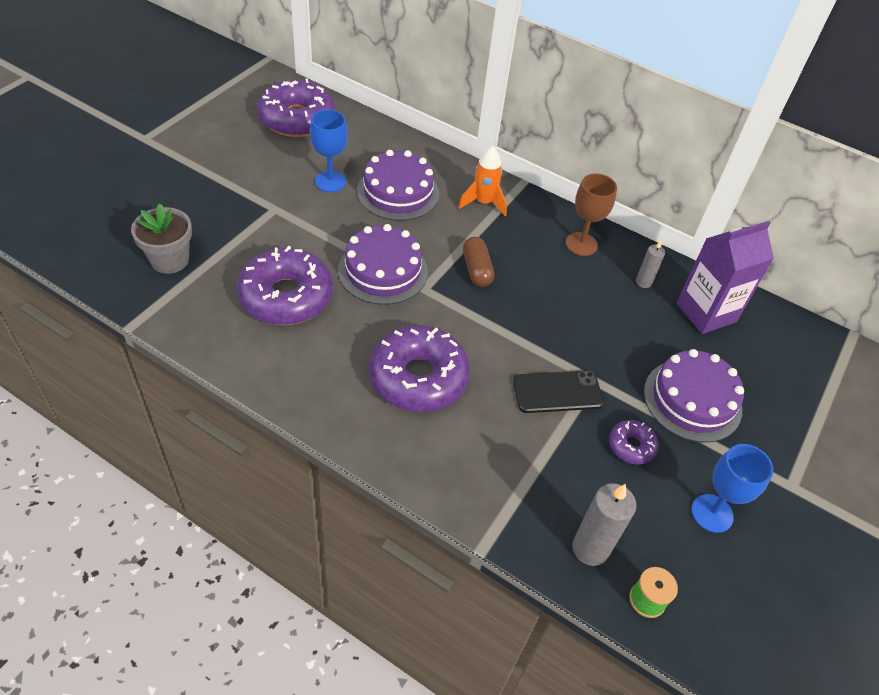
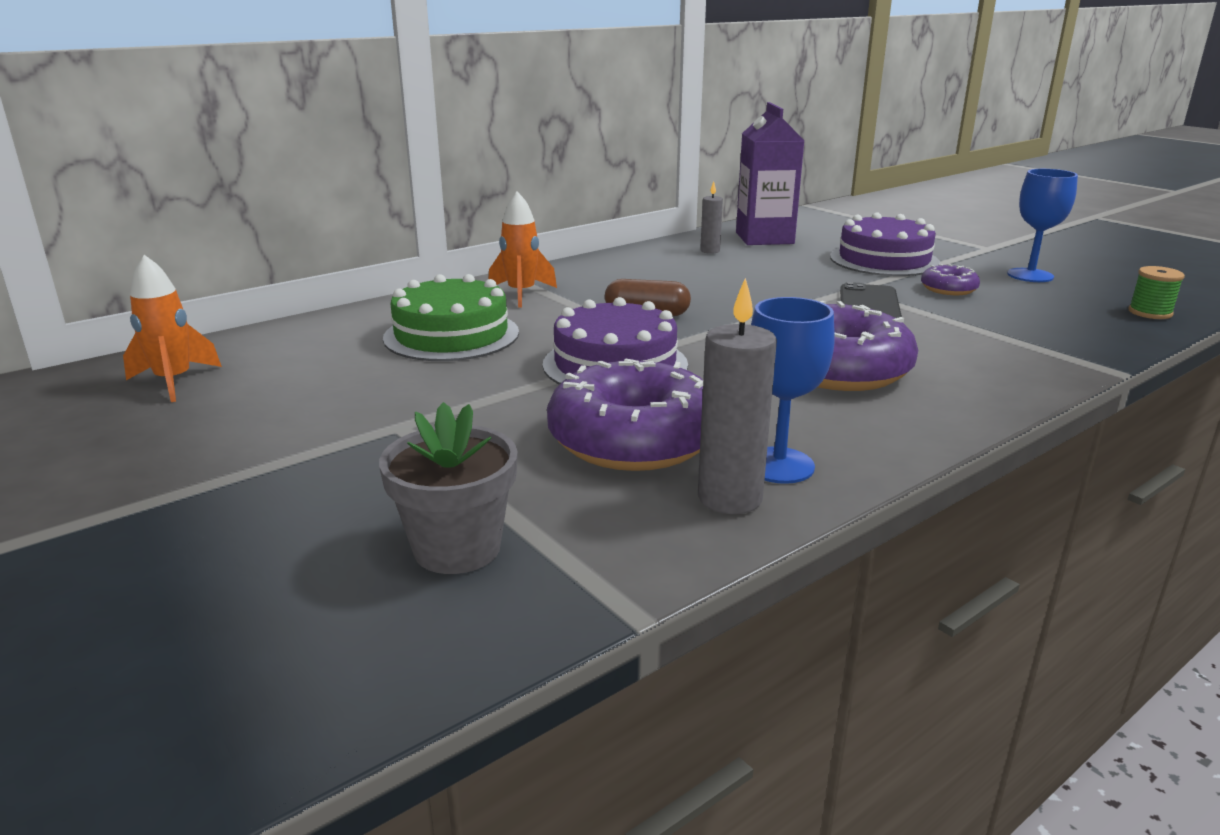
camera: 65 degrees left, 25 degrees down
(297, 119) = (174, 382): purple donut -> orange rocket
(330, 181) = (376, 375): blue goblet -> blue goblet (779, 465)
(398, 192) = (451, 335): purple cake -> green cake
(581, 244) = (634, 264): brown goblet -> none
(590, 548) = (1095, 324): grey candle -> grey candle (730, 498)

